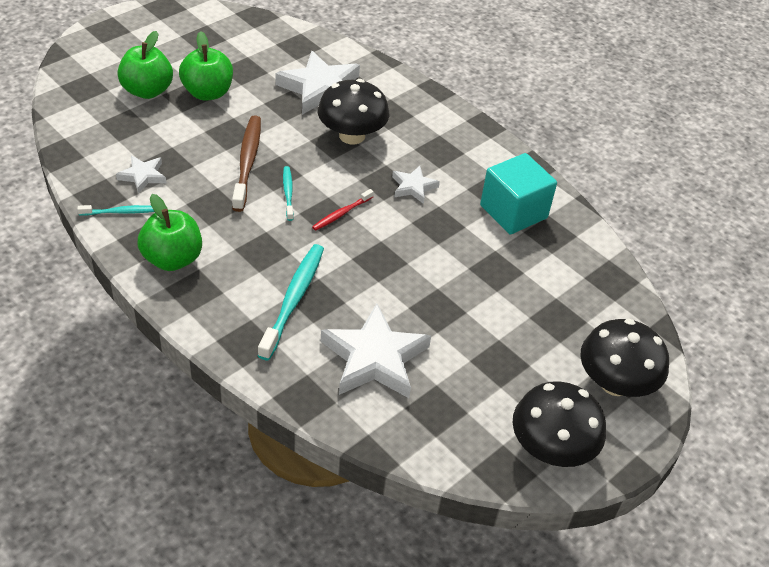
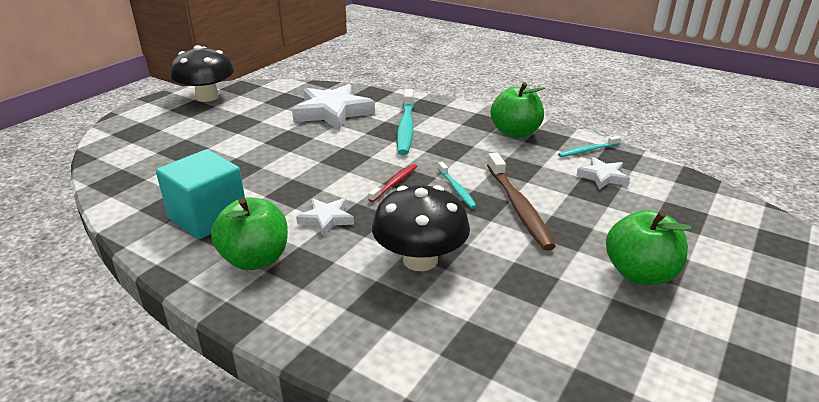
camera: 170 degrees right, 15 degrees down
(147, 91) = (710, 258): green apple -> green apple (255, 259)
(320, 89) = (500, 318): white star -> none
(615, 383) = (147, 126): black mushroom -> none

